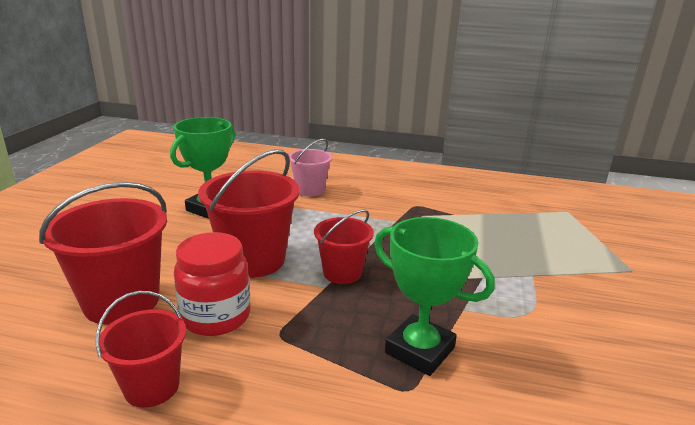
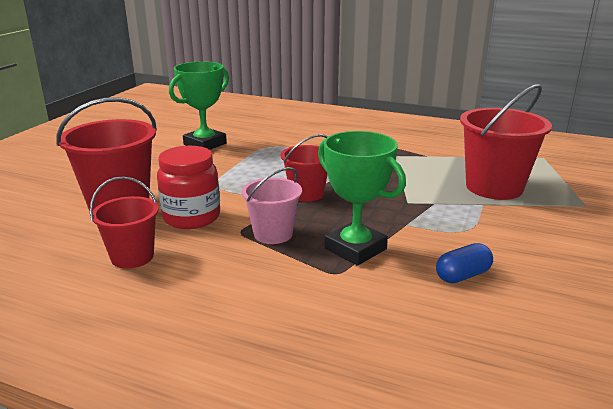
camera: 10 degrees right, 0 degrees up
(253, 260) = (232, 182): red bucket -> red bucket (494, 187)
(310, 190) = (297, 133): pink bucket -> pink bucket (273, 234)
(549, 380) = (462, 275): none -> blue capsule

